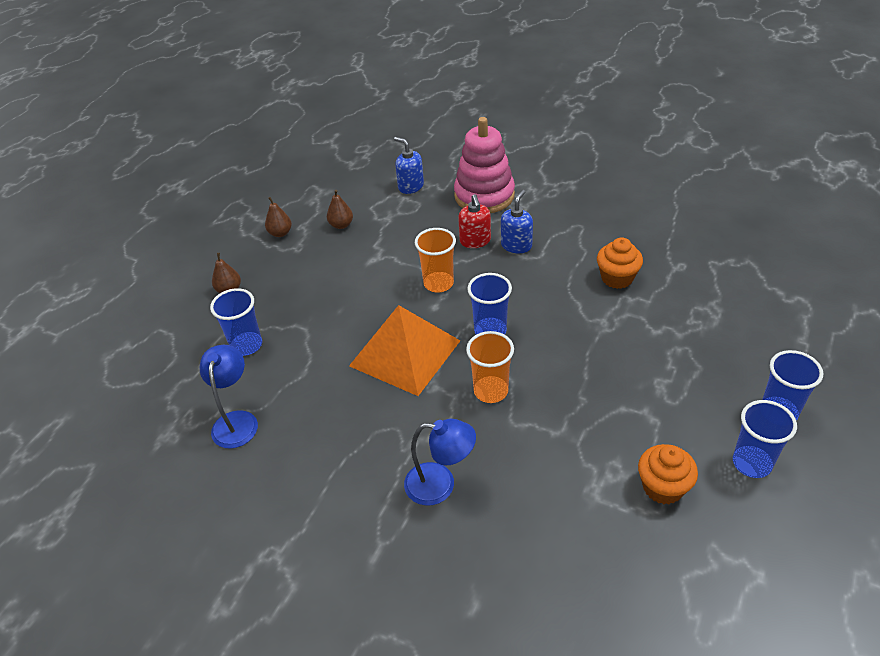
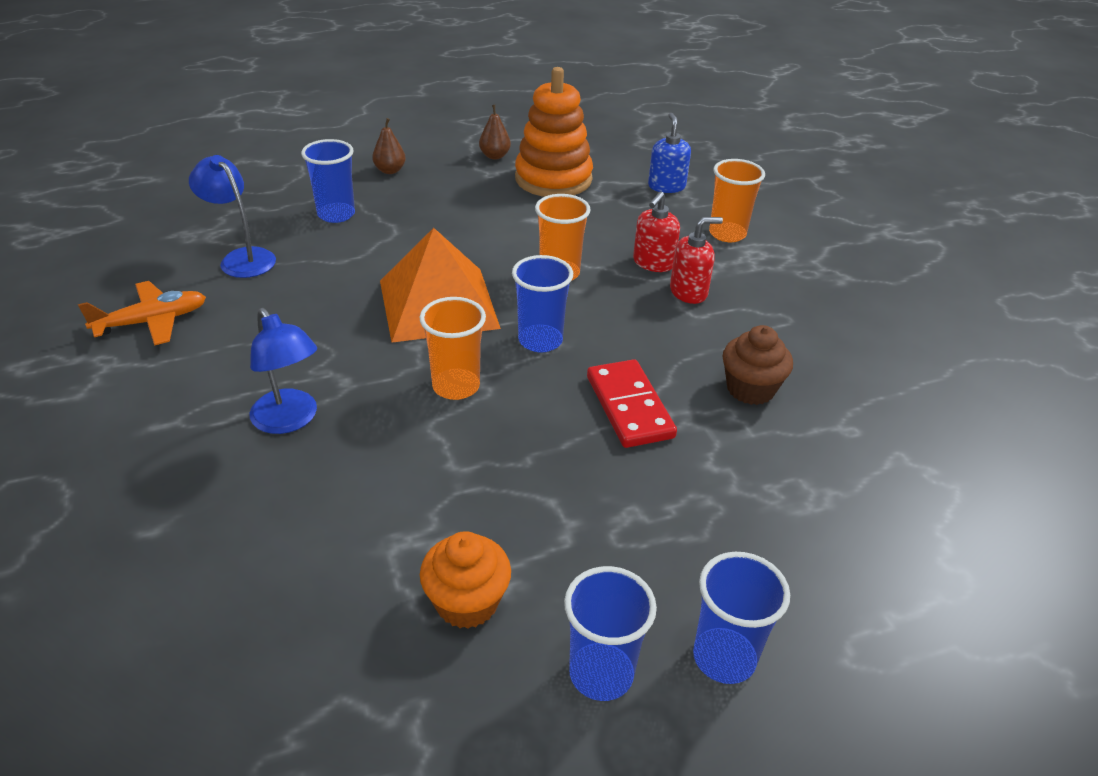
camera: 40 degrees right, 5 degrees down
(236, 421) = (242, 258): blue lamp -> blue lamp turned 90 degrees counterclockwise
(254, 506) = (152, 322): none -> orange plane
(341, 225) = (553, 179): brown pear -> orange stacking toy
(484, 195) = (727, 234): pink stacking toy -> orange cup
(516, 245) = (688, 292): blue soap dispenser -> red soap dispenser
(583, 331) = (629, 407): none -> red domino
(617, 278) = (750, 389): orange cupcake -> brown cupcake

